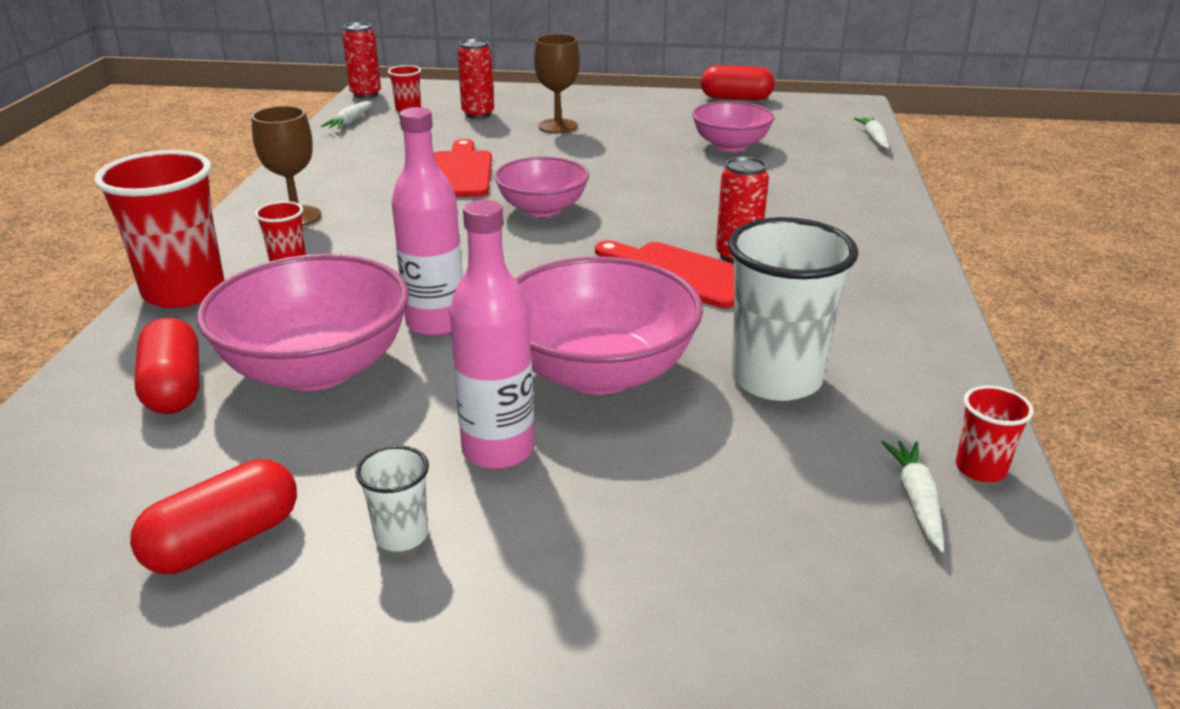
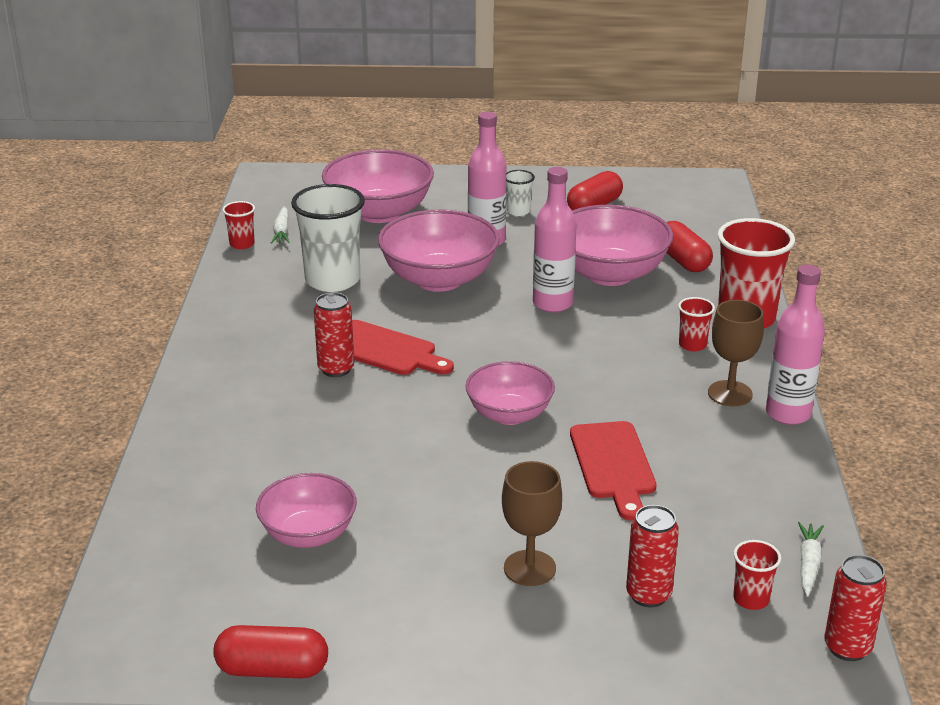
camera: 175 degrees right, 0 degrees up
(256, 199) = (788, 414): none -> pink bottle
(717, 549) = (379, 213): none -> pink bowl
(873, 139) = (121, 560): white carrot -> none

